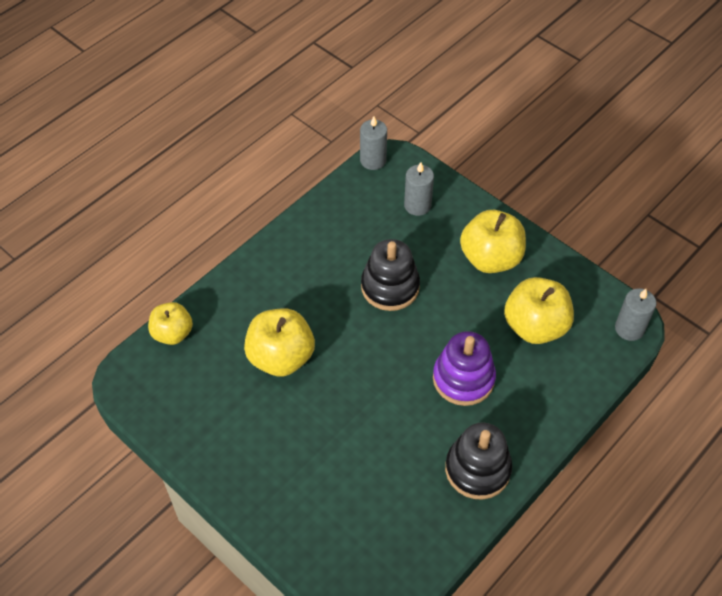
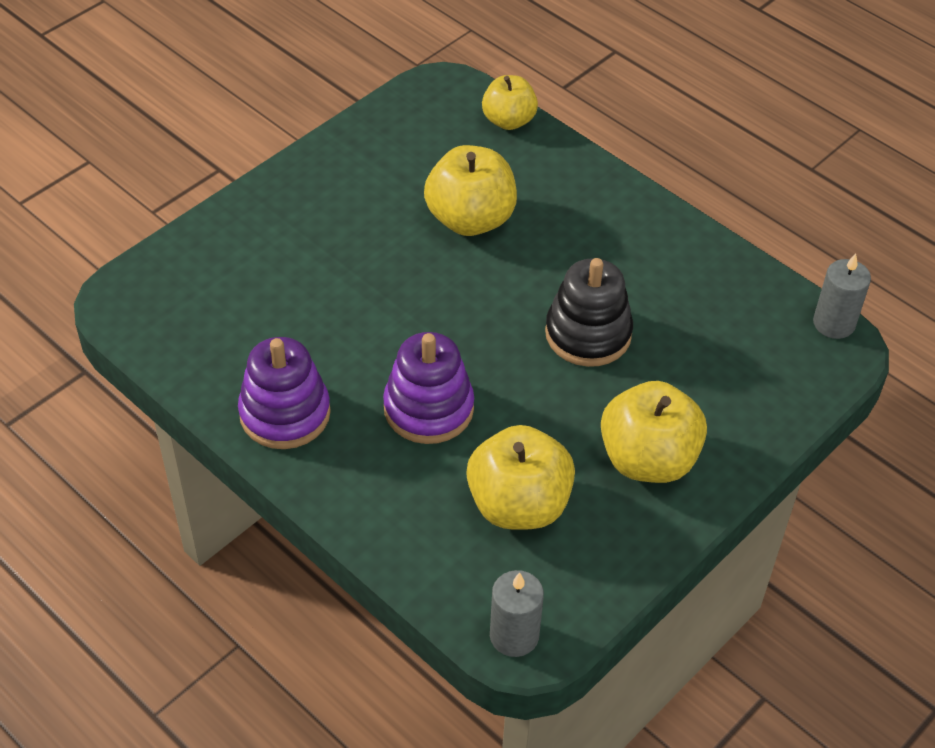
camera: 90 degrees right, 5 degrees down
(417, 205) = (747, 374): grey candle -> none
(477, 469) = (285, 413): black stacking toy -> purple stacking toy

